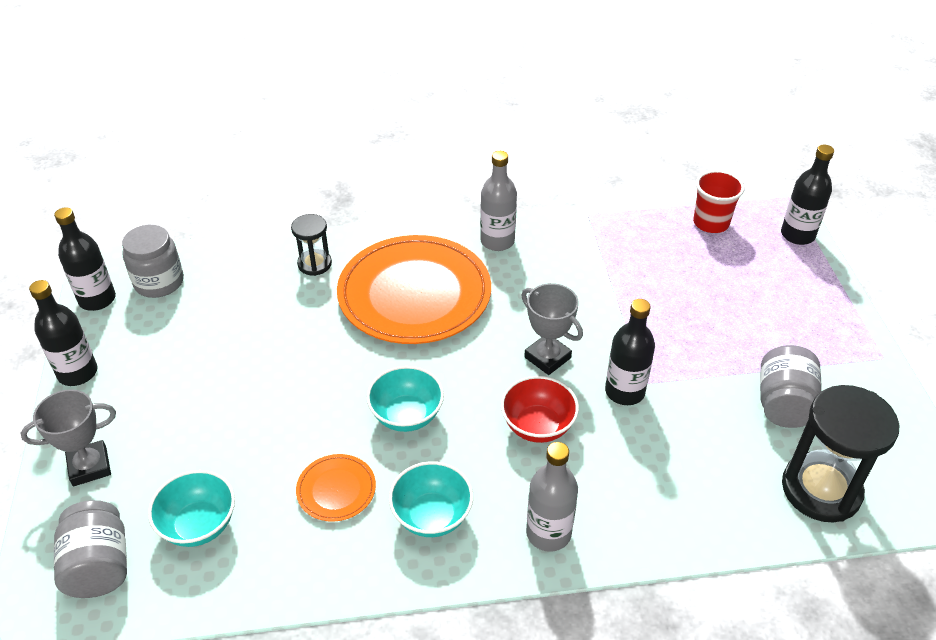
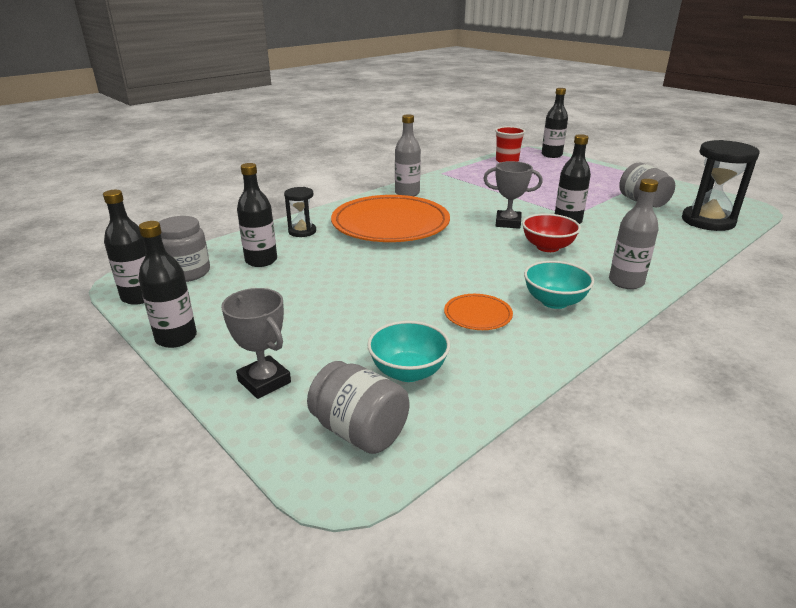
camera: 35 degrees left, 15 degrees down
(89, 466) = (264, 381): grey trophy -> grey trophy turned 75 degrees counterclockwise
(233, 296) = (261, 261): none -> black bottle
(406, 415) = (467, 269): turquoise bowl -> none

